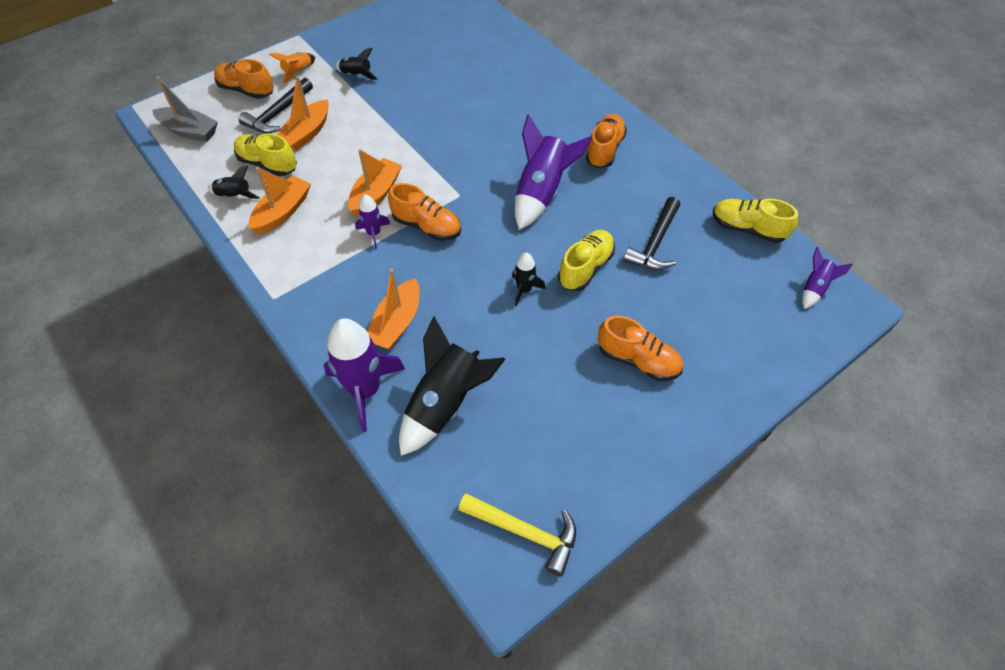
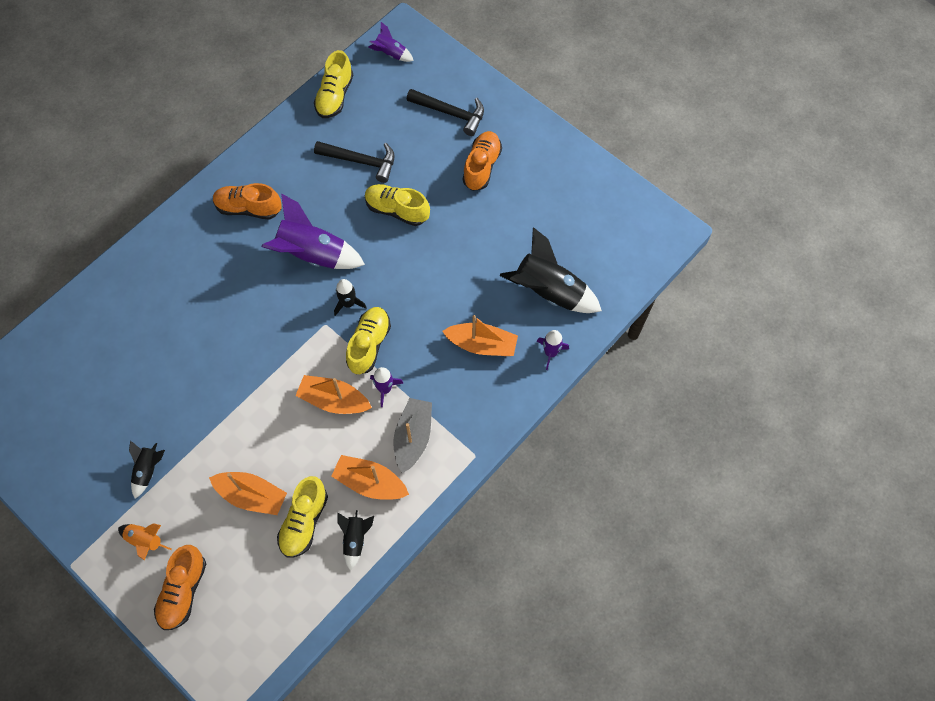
camera: 100 degrees left, 10 degrees up
(189, 131) = (261, 631): grey boat -> grey boat (413, 437)
(278, 114) = (223, 539): black hammer -> black hammer (451, 113)
(365, 390) = (550, 353): purple rocket -> purple rocket, size x0.51
(427, 226) = (369, 344): orange shoe -> yellow shoe
(524, 290) = (428, 253): black rocket -> black rocket (348, 303)
(525, 532) = (634, 224): yellow hammer -> none

